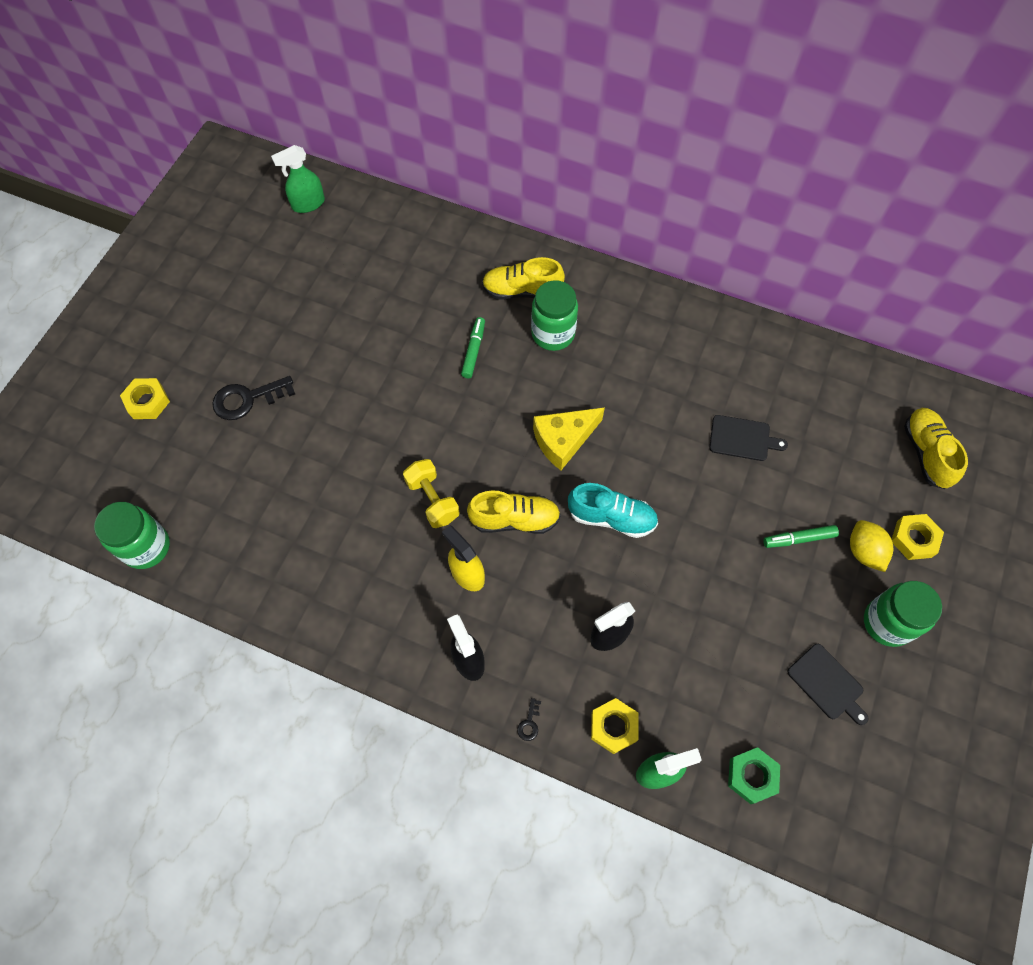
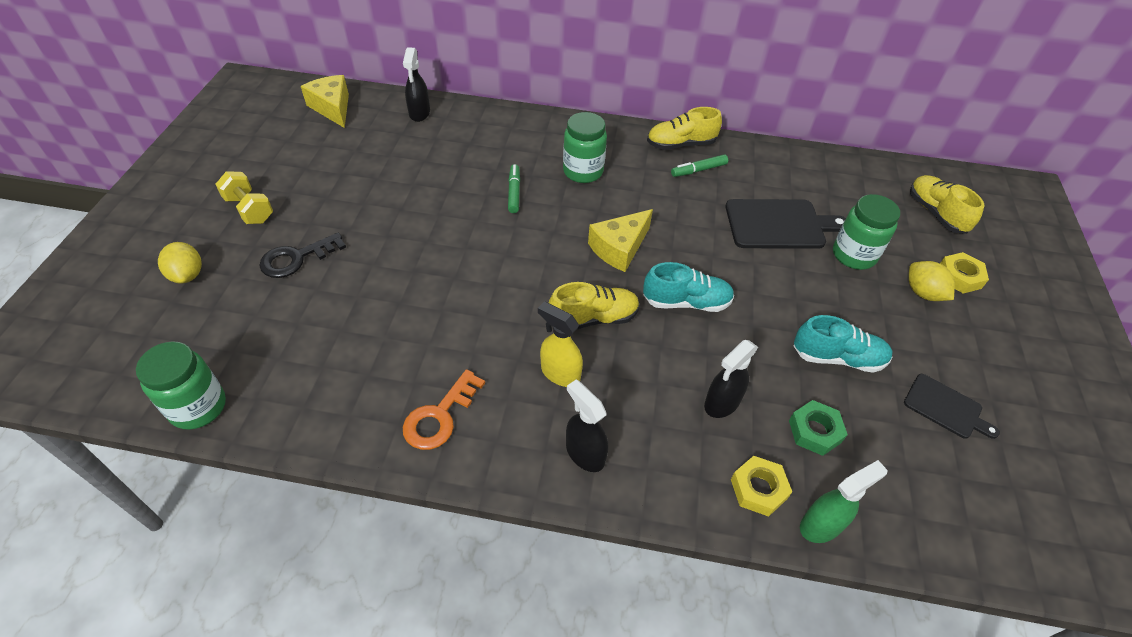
camera: 15 degrees left, 15 degrees down
(147, 402) = (187, 275): yellow nut -> yellow lemon
(308, 204) = (332, 108): green spray bottle -> yellow cheese
(349, 597) = (439, 416): none -> orange key
(397, 225) = (419, 113): none -> black spray bottle
(432, 500) = (507, 314): yellow dumbbell -> yellow dumbbell (249, 209)
(522, 291) = (545, 145): yellow shoe -> yellow shoe (680, 144)
(529, 723) = (669, 503): black key -> none
(741, 609) = (837, 358): none -> turquoise shoe
(742, 438) = (779, 224): black cutting board -> black cutting board, size x1.70
(752, 776) = (916, 508): green nut -> green nut (815, 431)
(799, 539) = (862, 292): green marker -> green marker (698, 170)
(887, 623) = (972, 346): green jar -> green jar (853, 255)

